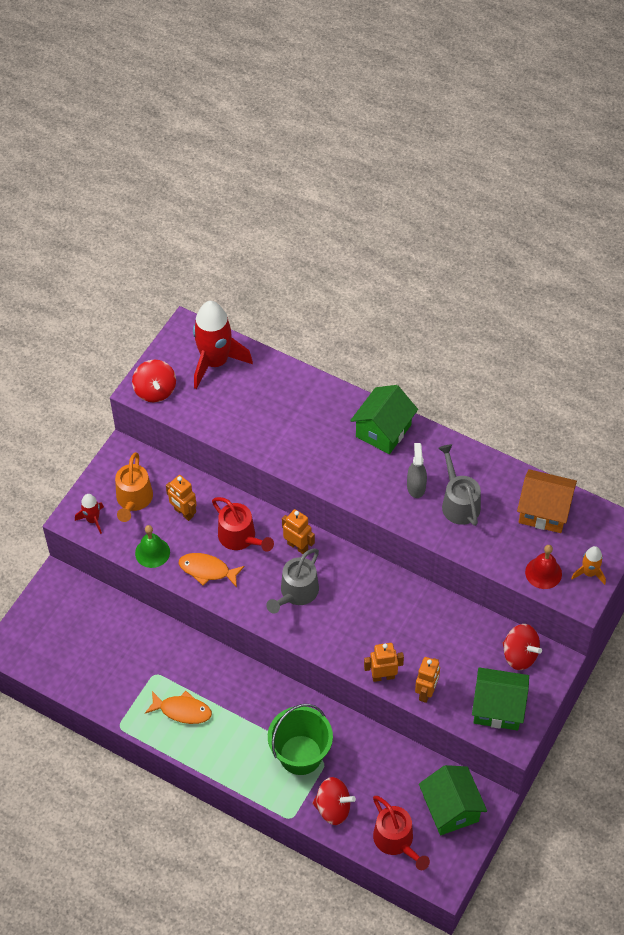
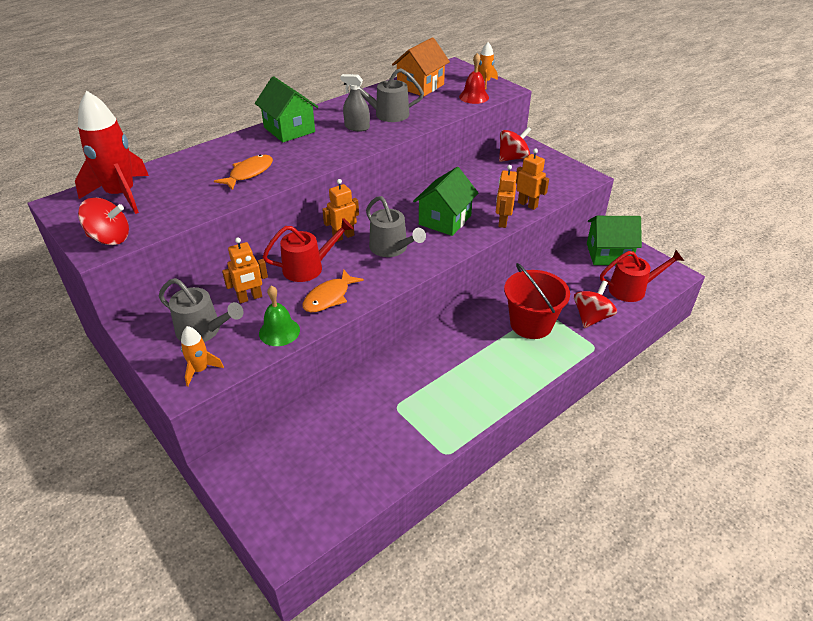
camera: 70 degrees left, 15 degrees down
(93, 520) = (200, 370): red rocket -> orange rocket
(133, 500) = (203, 330): orange watering can -> grey watering can
(182, 710) = (449, 395): orange fish -> orange fish (249, 173)
(300, 755) = (531, 324): green bucket -> red bucket
(498, 708) = (555, 177): green house -> green house (445, 220)

